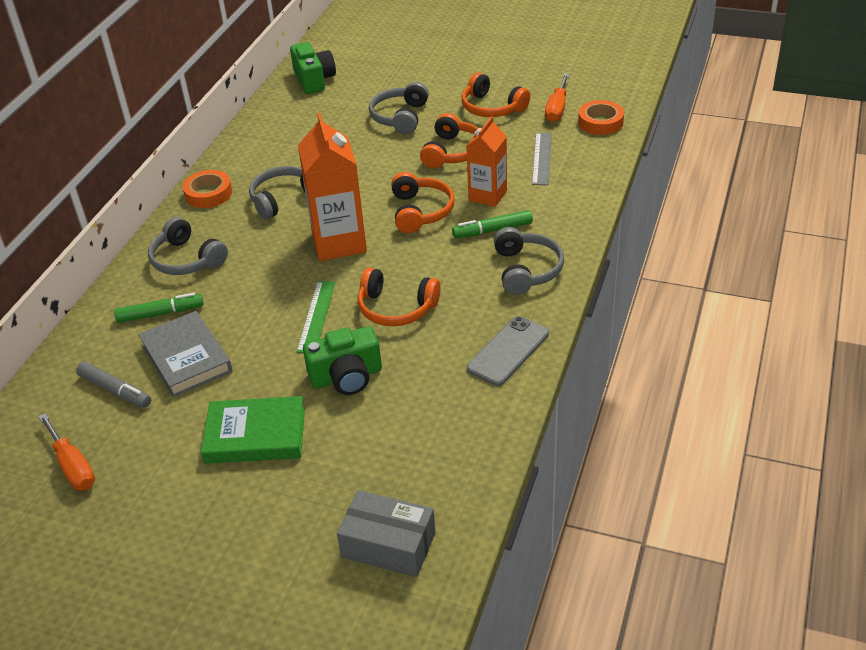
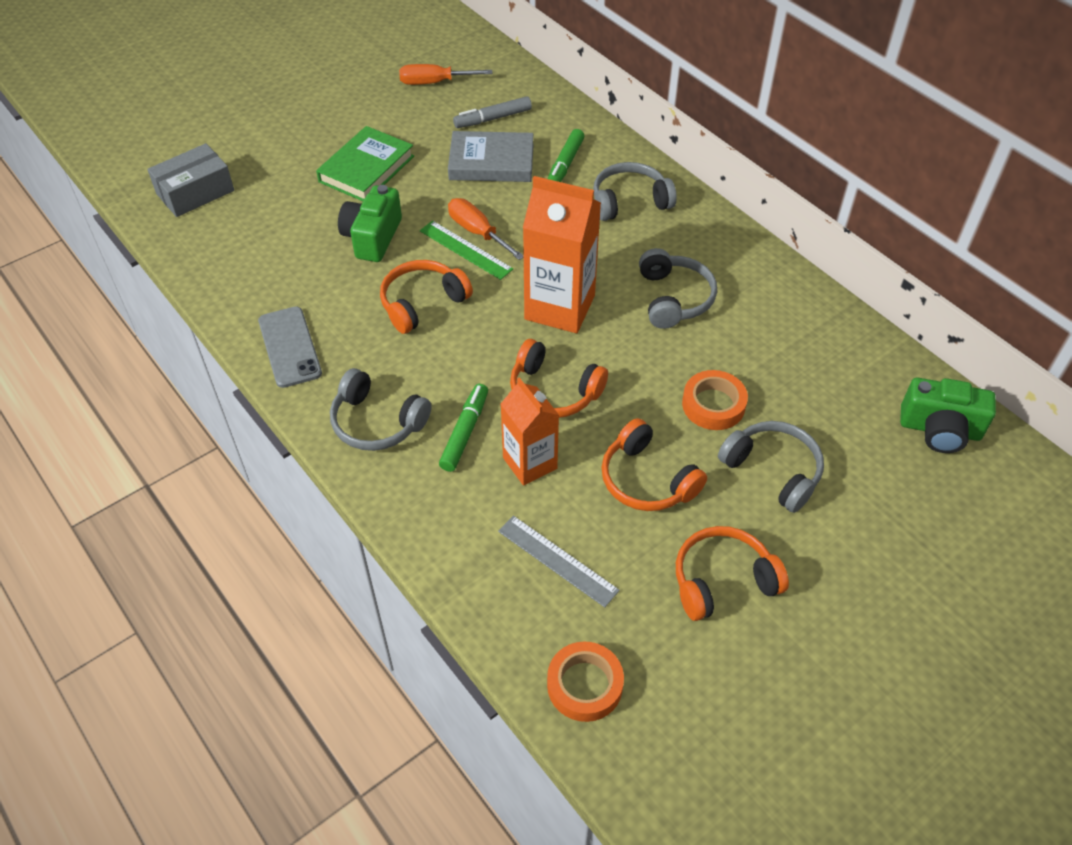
camera: 120 degrees right, 10 degrees up
(208, 194) = (733, 249): orange tape -> orange tape (713, 405)
(557, 109) = (661, 656): orange screwdriver -> orange screwdriver (477, 232)

